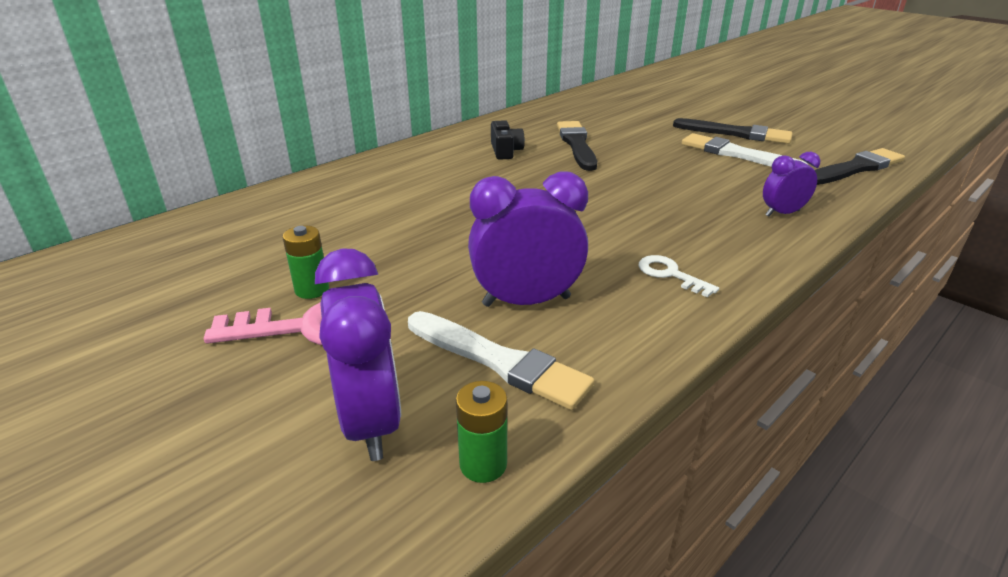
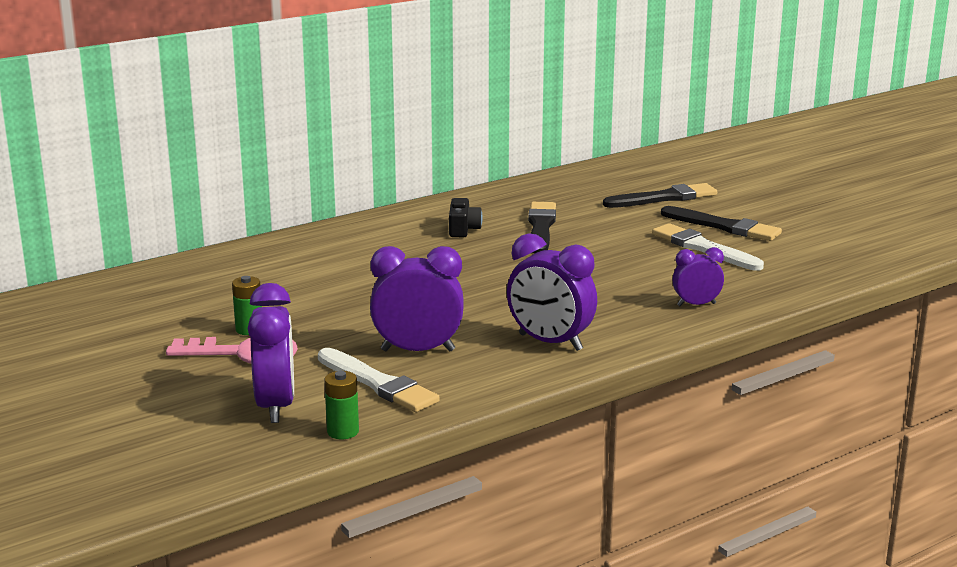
camera: 10 degrees right, 10 degrees down
(670, 274) = (550, 342): white key -> purple clock
(855, 168) = (816, 270): black brush -> black brush (664, 198)

